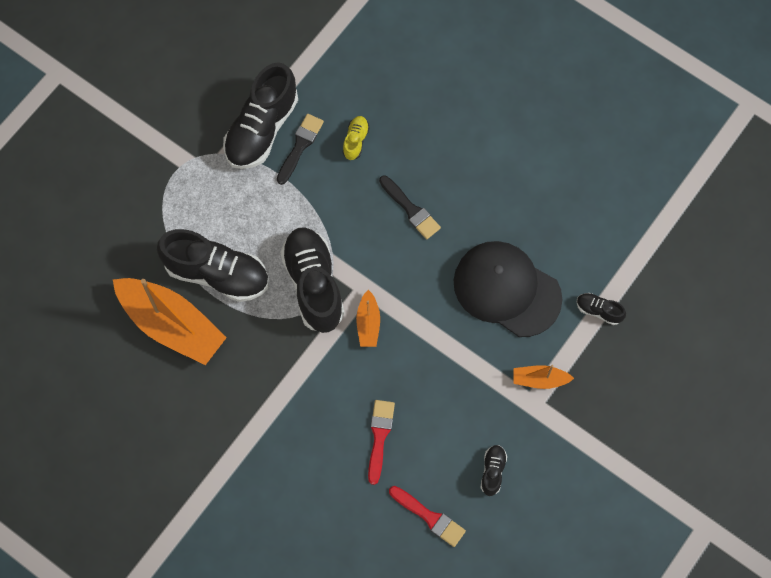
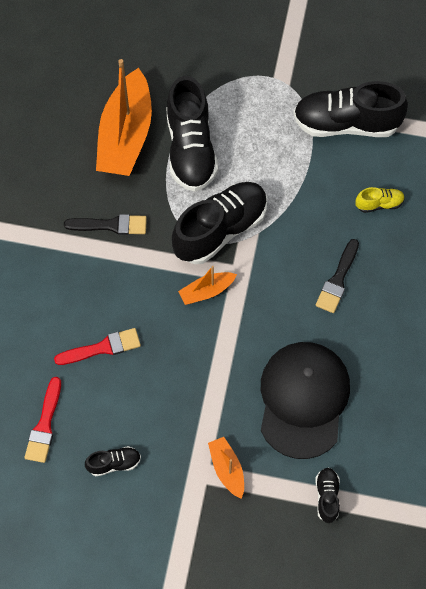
camera: 65 degrees right, 5 degrees down
(300, 146) = (347, 161): black brush -> black brush (110, 225)

